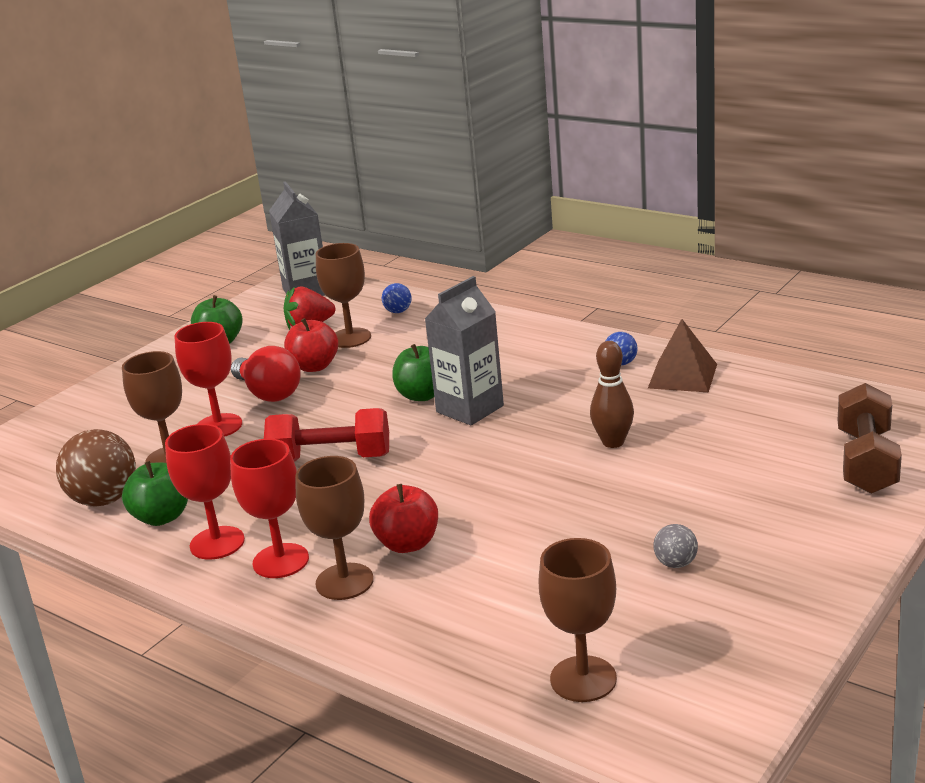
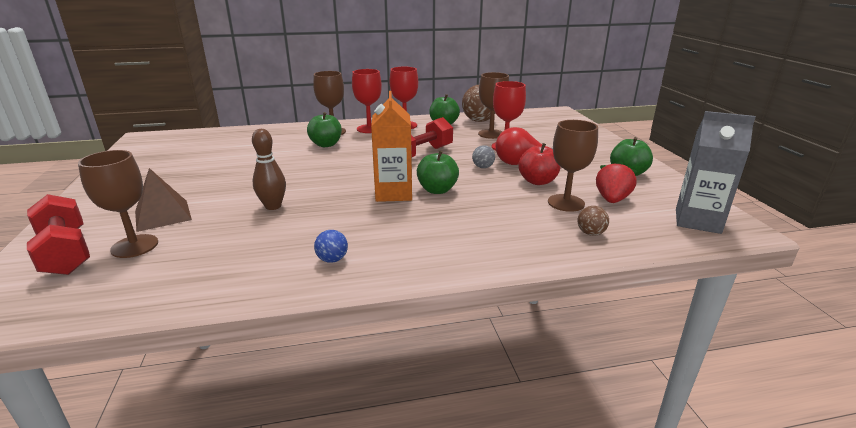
camera: 130 degrees right, 0 degrees up
(398, 311) = (590, 233): blue ball -> brown ball
(407, 544) = (326, 144): red apple -> green apple
(470, 409) = (393, 193): grey carton -> orange carton
(583, 679) = (201, 139): brown goblet -> brown goblet (135, 246)
(675, 563) = (185, 172): grey ball -> grey ball (483, 167)
(682, 376) = (265, 268): brown pyramid -> brown pyramid (163, 215)
(866, 462) = (66, 252): brown dumbbell -> red dumbbell

